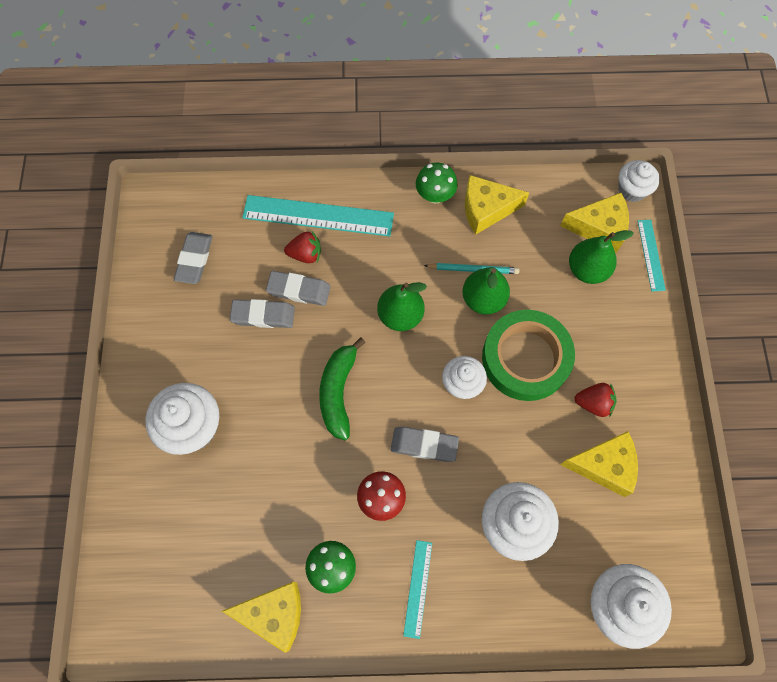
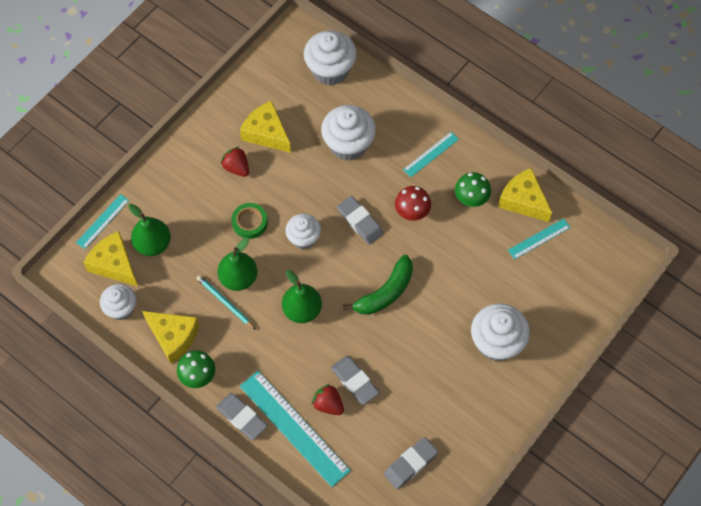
camera: 140 degrees left, 5 degrees down
(225, 579) = (539, 239): none -> turquoise ruler
(263, 315) = (393, 382): grey eraser -> grey eraser (241, 417)
(525, 358) = (249, 222): green tape -> green tape, size x0.50
(632, 190) = (63, 271): white cupcake -> white cupcake (121, 308)

